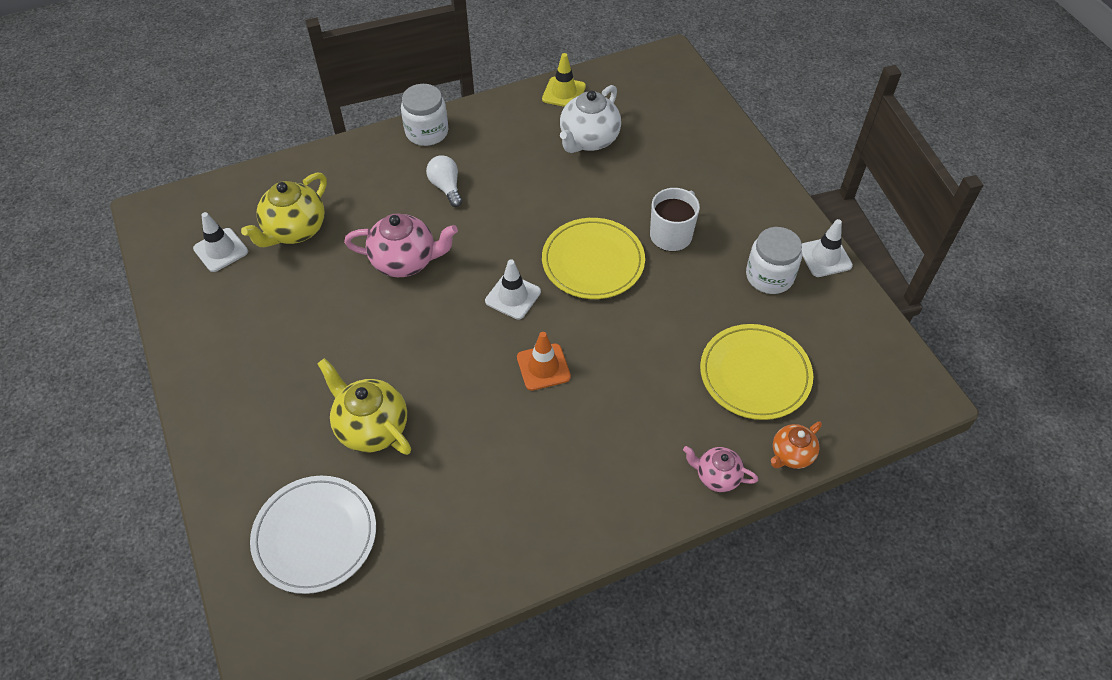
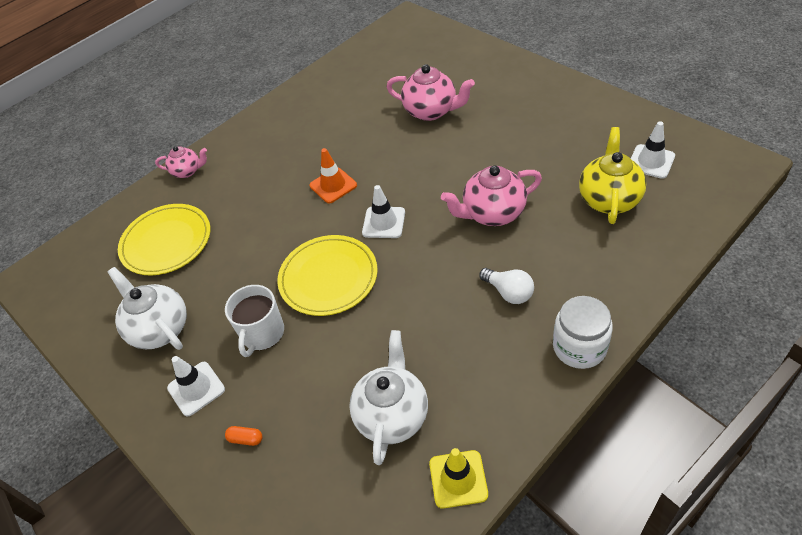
camera: 165 degrees right, 5 degrees down
(315, 536) = (424, 60): white plate -> none
(371, 427) = (431, 111): yellow teapot -> pink teapot
(705, 163) = (246, 439): none -> orange capsule
(769, 276) = (160, 329): white jar -> white teapot
(791, 454) = (136, 201): orange teapot -> none
(825, 257) = (104, 371): white traffic cone -> white traffic cone (196, 388)

